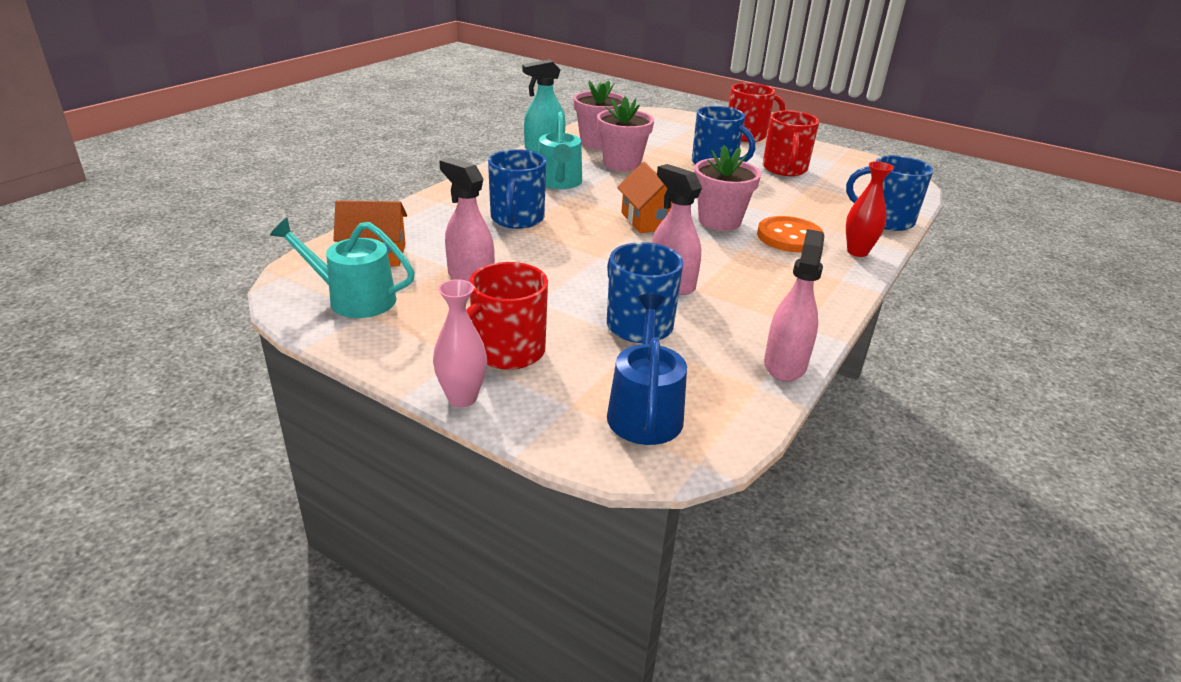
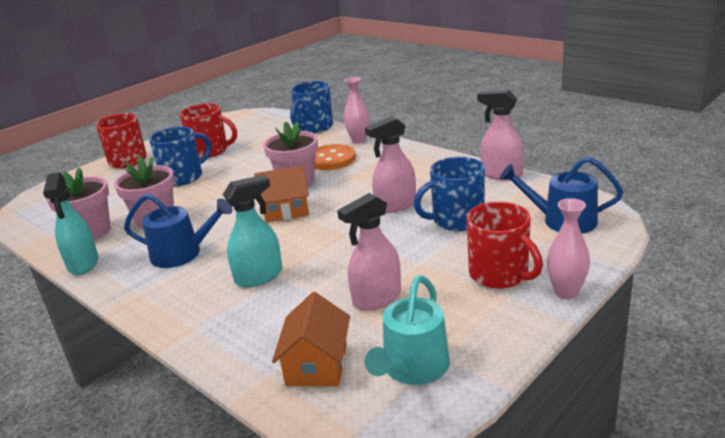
camera: 75 degrees left, 5 degrees down
(517, 219) = (259, 276): blue mug -> turquoise spray bottle
(559, 182) = (182, 254): turquoise watering can -> blue watering can
(857, 252) = (359, 140): red vase -> pink vase

